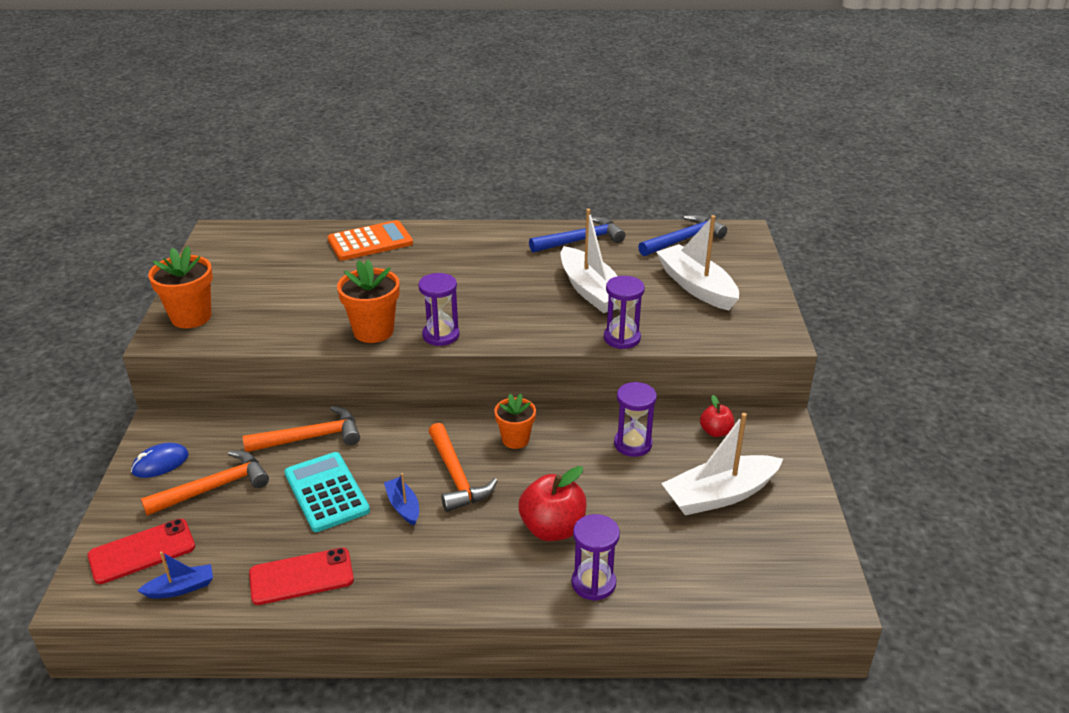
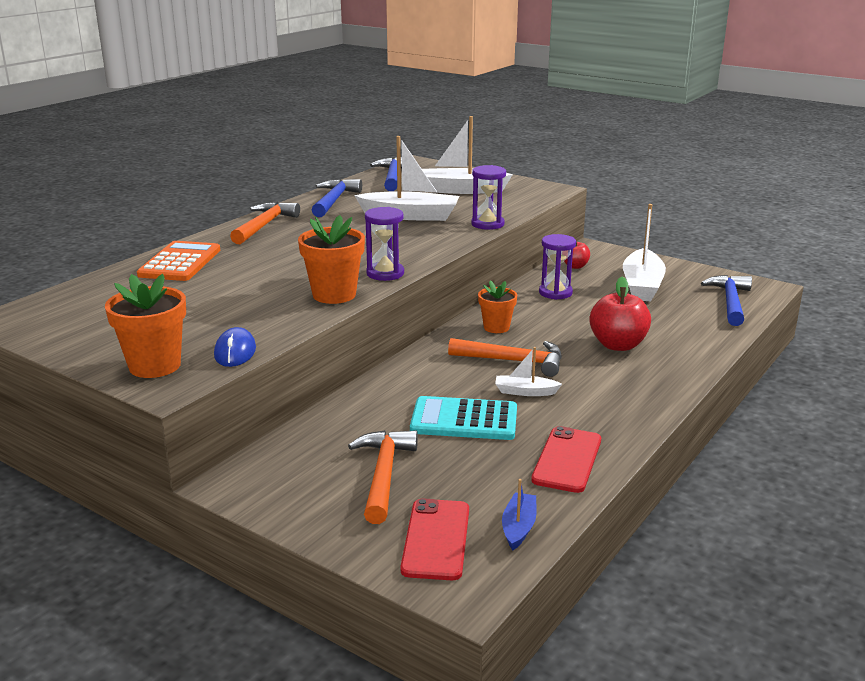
camera: 55 degrees left, 10 degrees down
(160, 463) = (300, 497): blue mouse -> blue mouse (235, 352)
(311, 437) = (373, 407): orange hammer -> orange hammer (264, 225)
(403, 506) = (525, 392): blue boat -> white boat
(593, 583) = (690, 349): purple hourglass -> none
(753, 576) = (730, 301): none -> blue hammer

